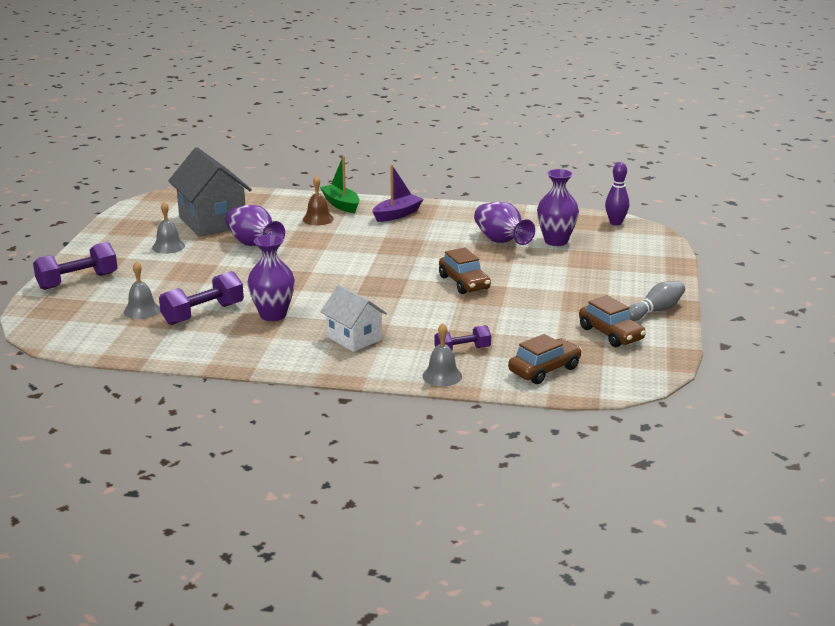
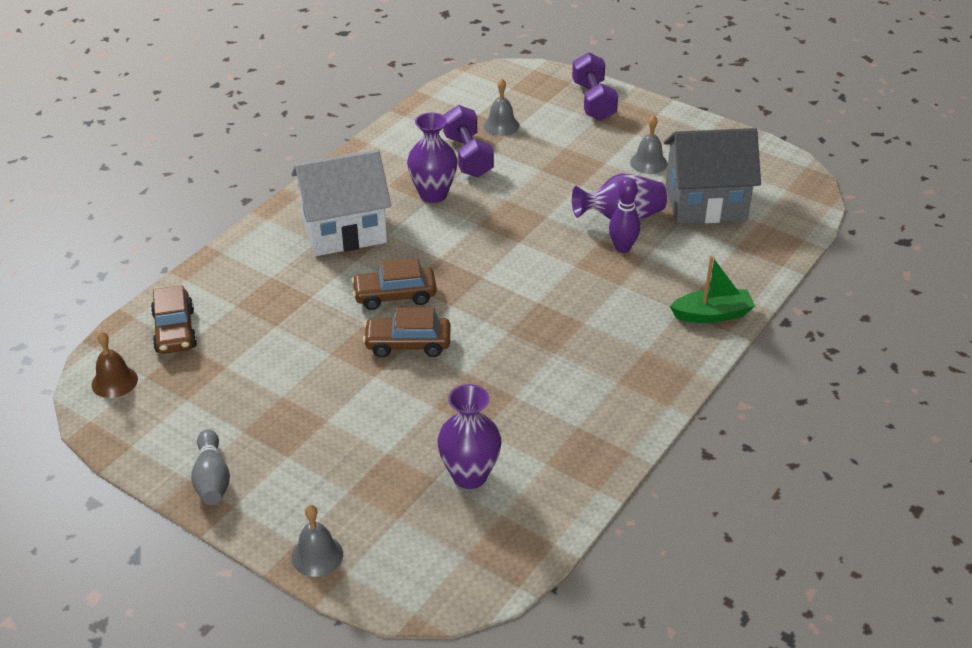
camera: 115 degrees right, 15 degrees up
(318, 219) = (671, 283): brown bell -> brown bell (114, 381)
(354, 338) = (344, 230): white house -> white house, size x1.64
(397, 214) = (650, 354): purple boat -> none
(442, 376) = (226, 262): grey bell -> grey bell (317, 555)
(462, 350) = (261, 290): purple dumbbell -> none
(501, 241) = (505, 420): purple vase -> none
(611, 334) = (196, 412): brown car -> brown car (395, 296)
(615, 223) = (491, 574): purple bowling pin -> purple bowling pin (622, 248)

